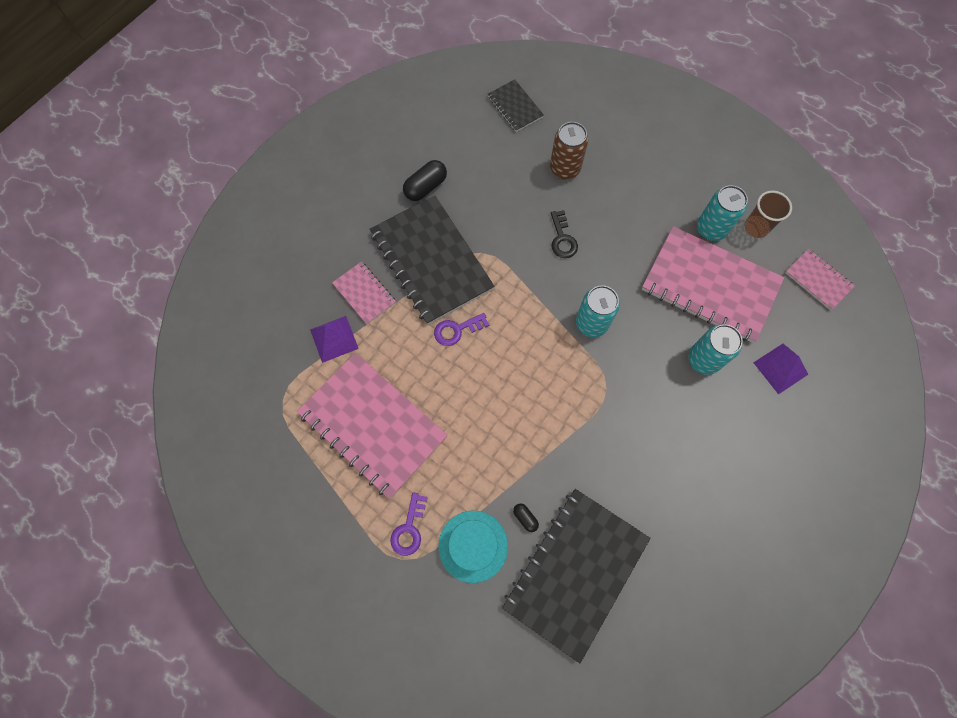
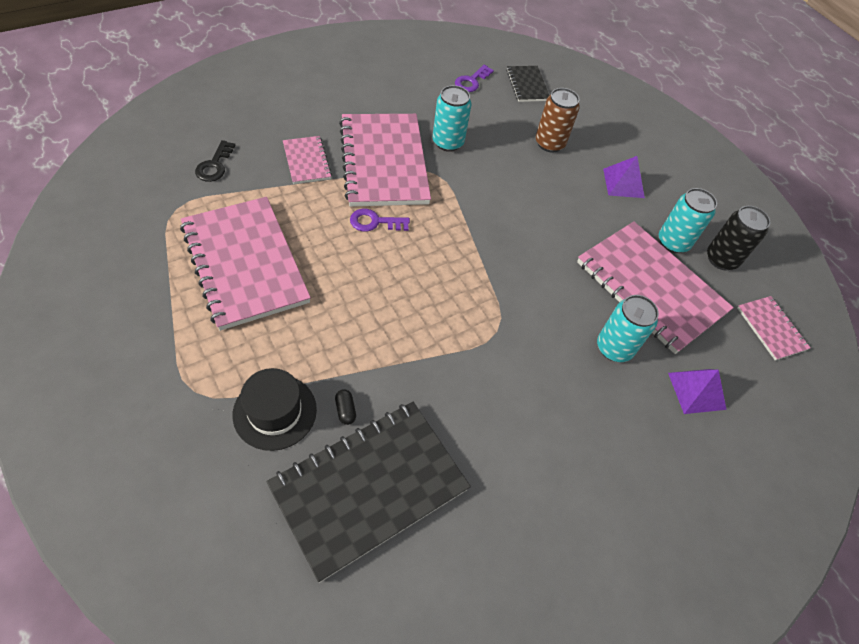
camera: 15 degrees right, 15 degrees down
(334, 339) = (256, 183): purple pyramid -> purple pyramid (623, 183)
(409, 529) = (220, 366): purple key -> purple key (471, 81)
(425, 187) = (412, 109): black capsule -> none
(431, 261) = (384, 162): black notebook -> pink notebook
(473, 546) = (275, 412): turquoise hat -> black hat
(562, 238) = (519, 193): black key -> black key (215, 165)
(591, 323) = (511, 270): turquoise can -> turquoise can (448, 142)
(756, 227) = (721, 259): brown cup -> black can

